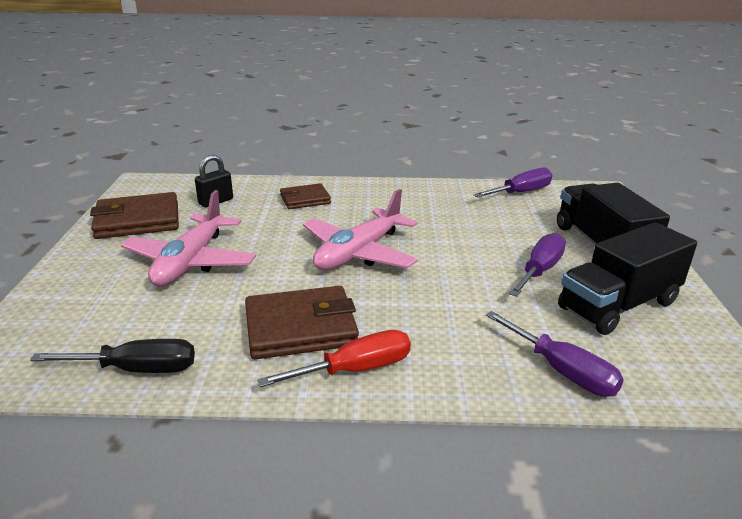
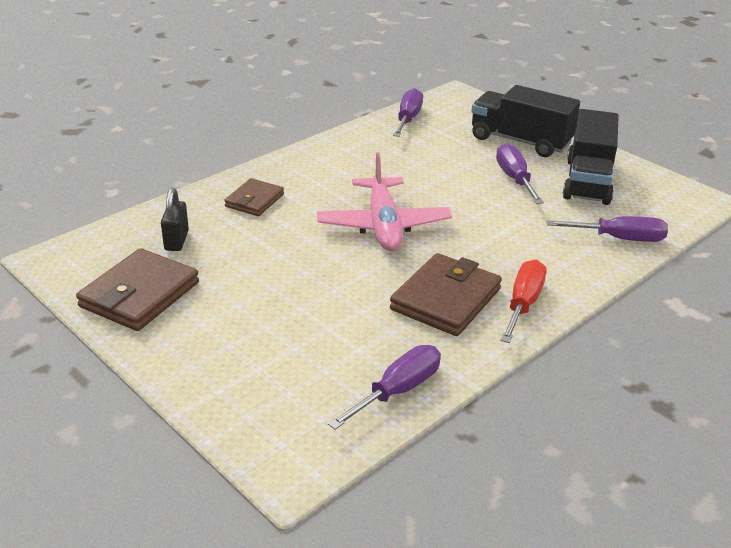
camera: 45 degrees left, 5 degrees up
(137, 369) = (398, 391): black screwdriver -> purple screwdriver
(191, 261) = (270, 301): pink plane -> none

